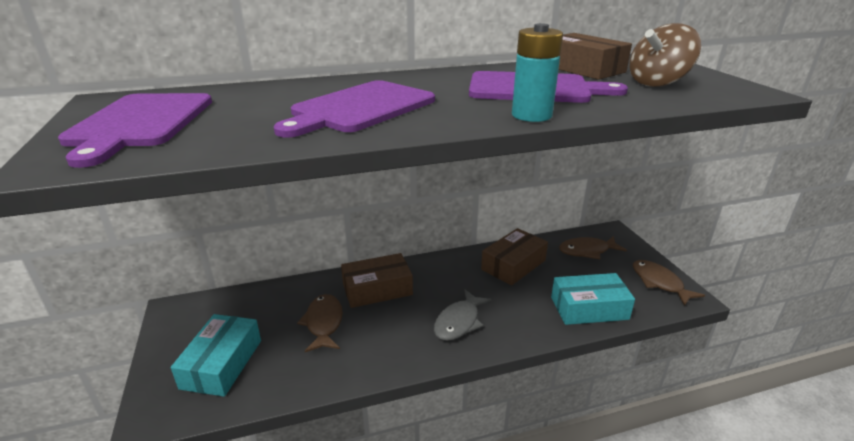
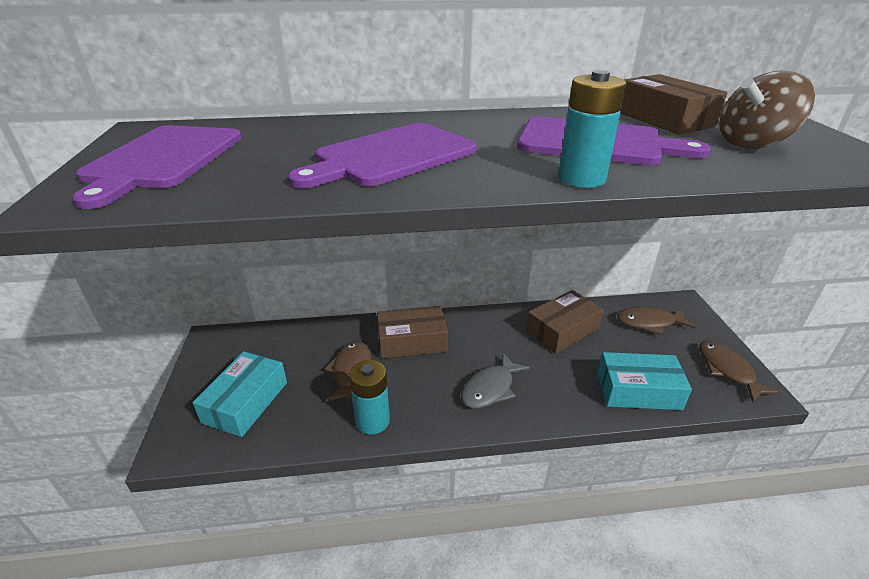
camera: 10 degrees right, 5 degrees up
(354, 364) = (372, 421): none -> turquoise battery

